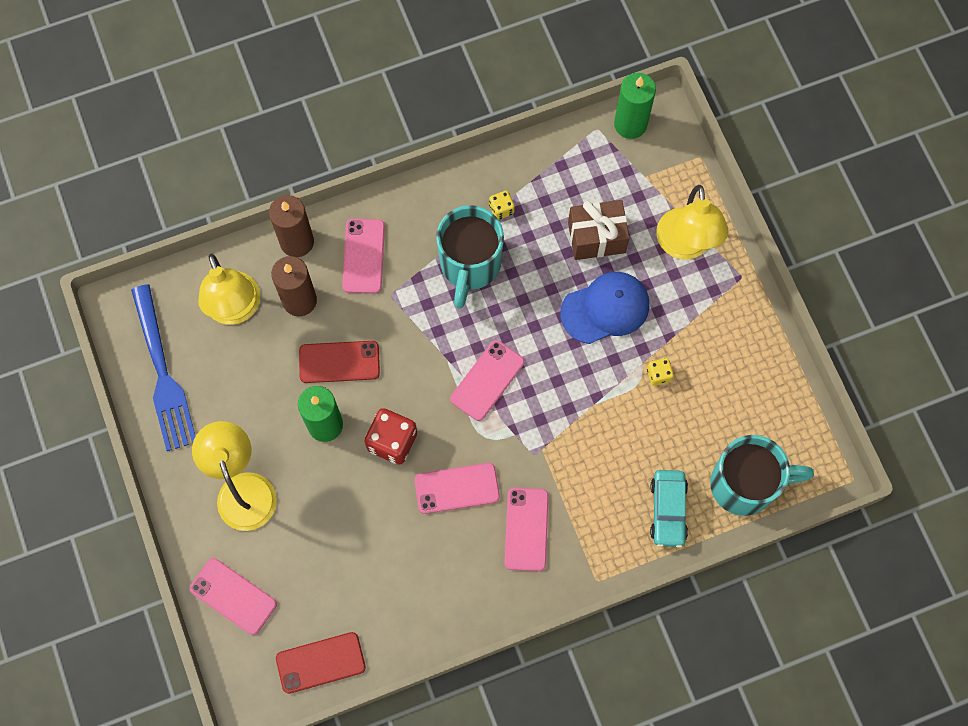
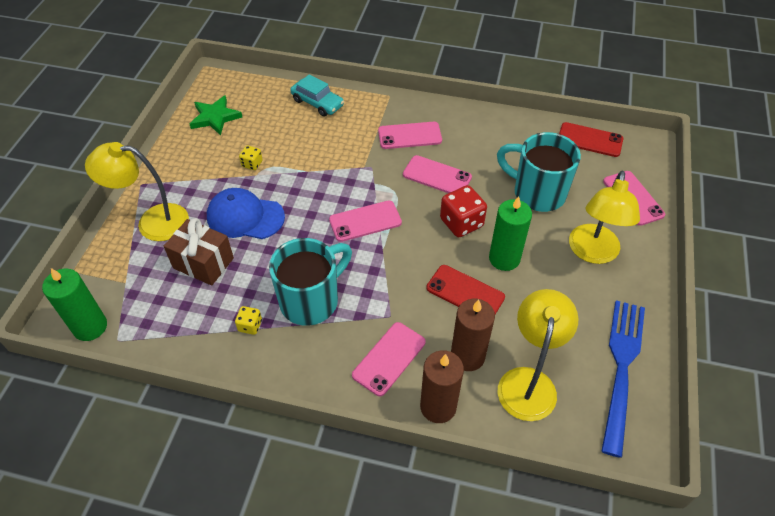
camera: 145 degrees left, 20 degrees down
(526, 529) = (409, 136): pink phone -> pink phone turned 45 degrees clockwise
(668, 510) = (317, 103): turquoise car -> turquoise car turned 90 degrees clockwise
(685, 246) = (152, 222): yellow lamp -> yellow lamp turned 120 degrees counterclockwise
(745, 484) = (262, 92): turquoise mug -> turquoise mug (537, 193)
(758, 410) = (215, 117): none -> green star

